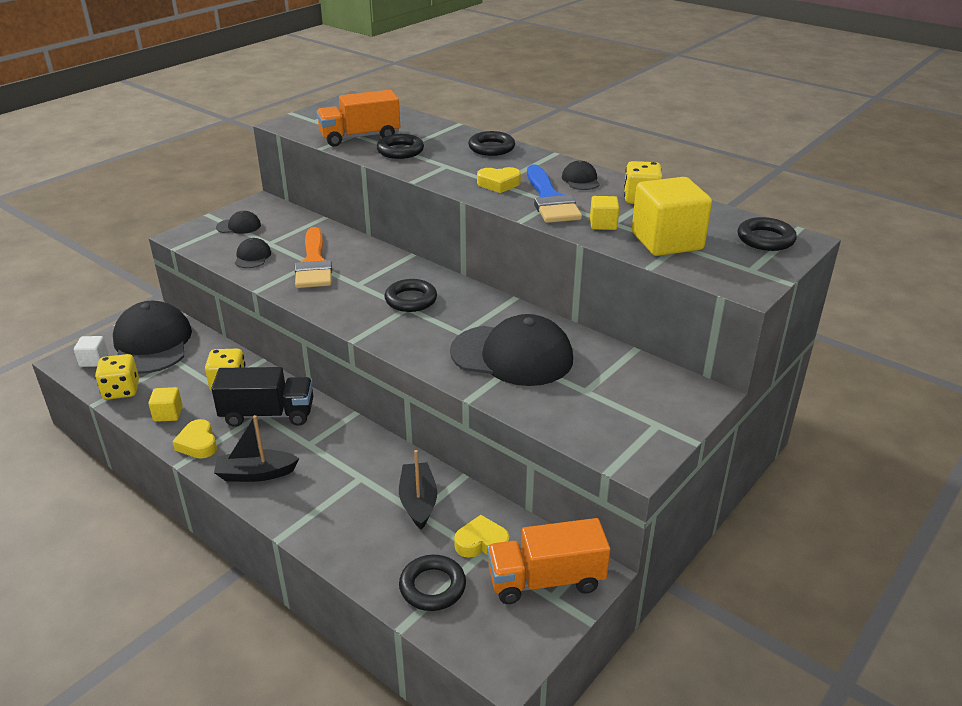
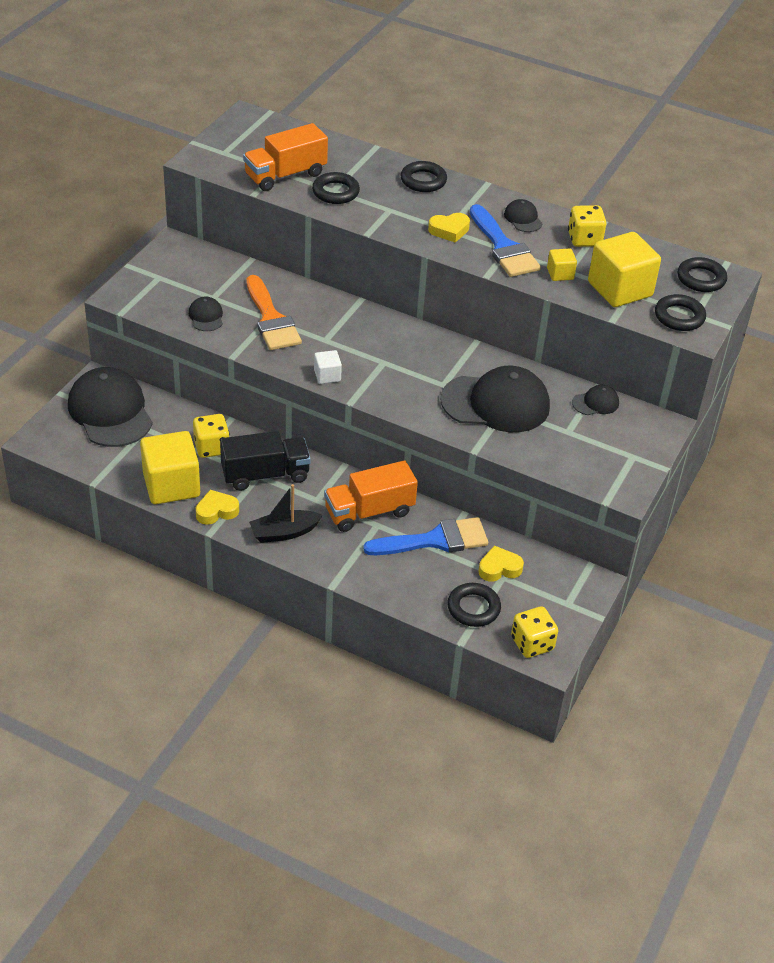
camera: 15 degrees left, 10 degrees up
(94, 360) = (63, 437): white cube -> white cube (327, 376)
(121, 390) = (111, 466): yellow dice -> yellow dice (532, 643)
(168, 414) = (171, 485): yellow cube -> yellow cube, size x2.12
(198, 444) = (216, 511): yellow heart -> yellow heart turned 105 degrees clockwise
(239, 226) = (170, 278): black cap -> black cap (595, 403)
(411, 300) = (383, 353): black ring -> black ring (679, 317)
(418, 502) = (435, 540): black boat -> blue brush
(545, 580) = (559, 591): orange truck -> orange truck (369, 511)

